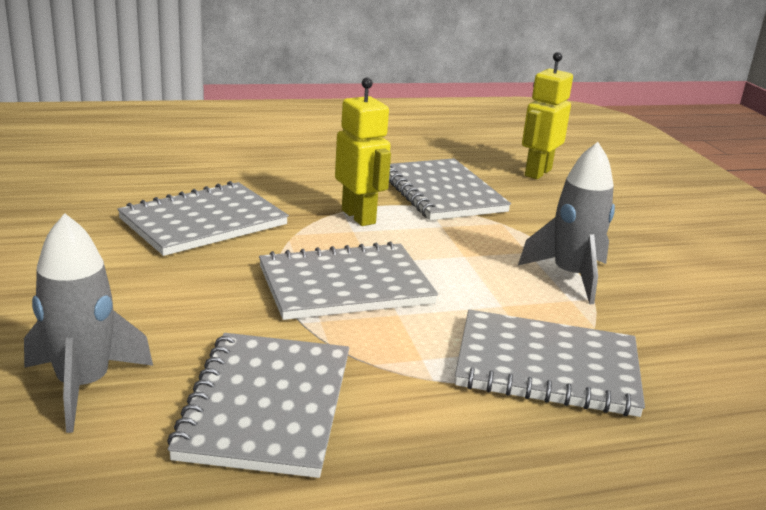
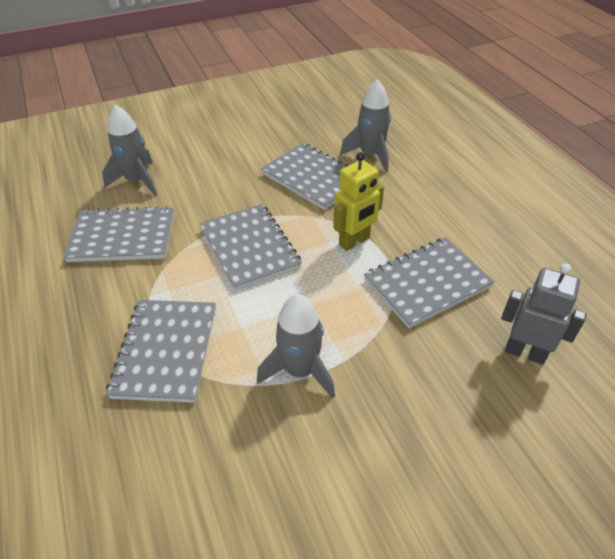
camera: 85 degrees right, 20 degrees up
(177, 180) = (370, 155): none -> grey rocket
(537, 172) = (525, 352): yellow robot -> grey robot

